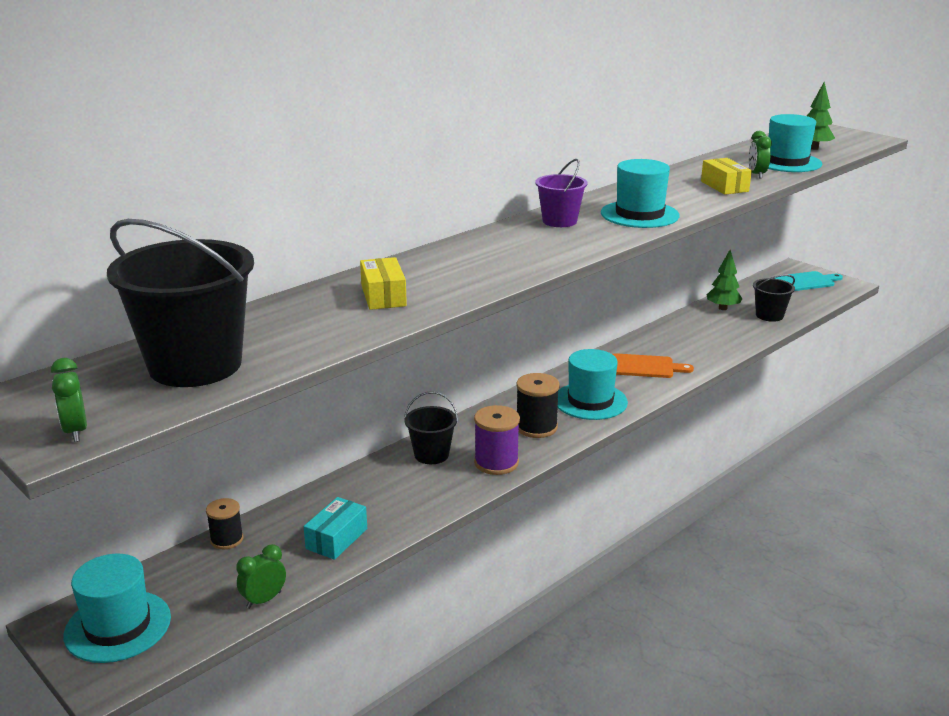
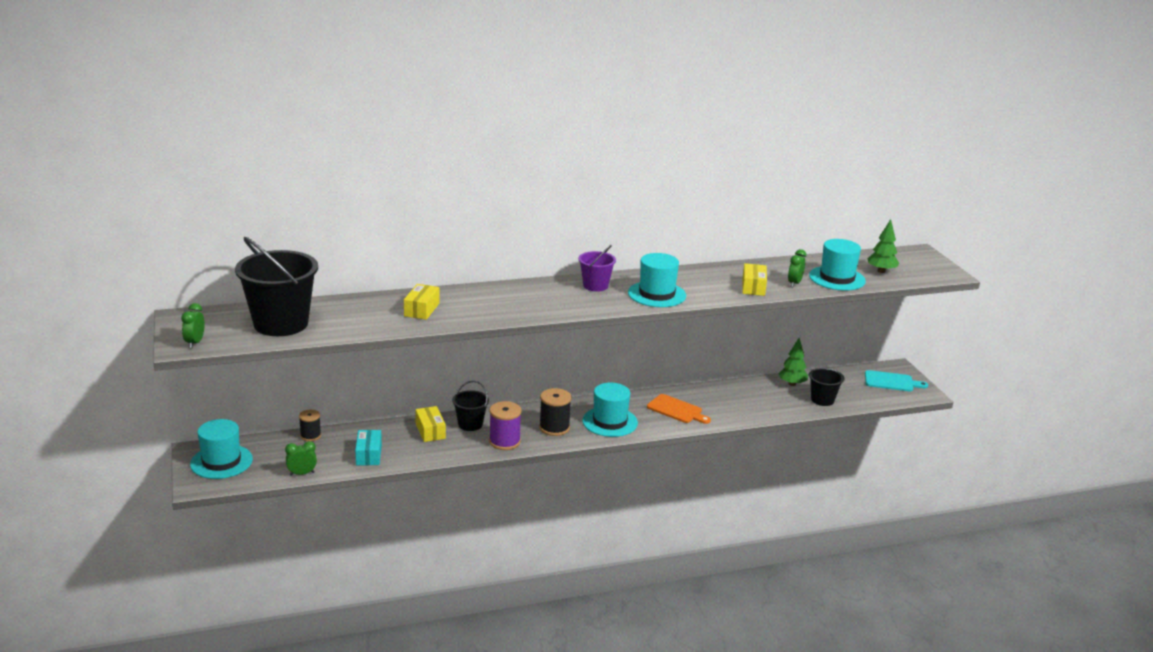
camera: 25 degrees right, 0 degrees up
(336, 539) = (369, 455): turquoise box -> turquoise box turned 60 degrees counterclockwise
(389, 479) = (430, 431): none -> yellow box

